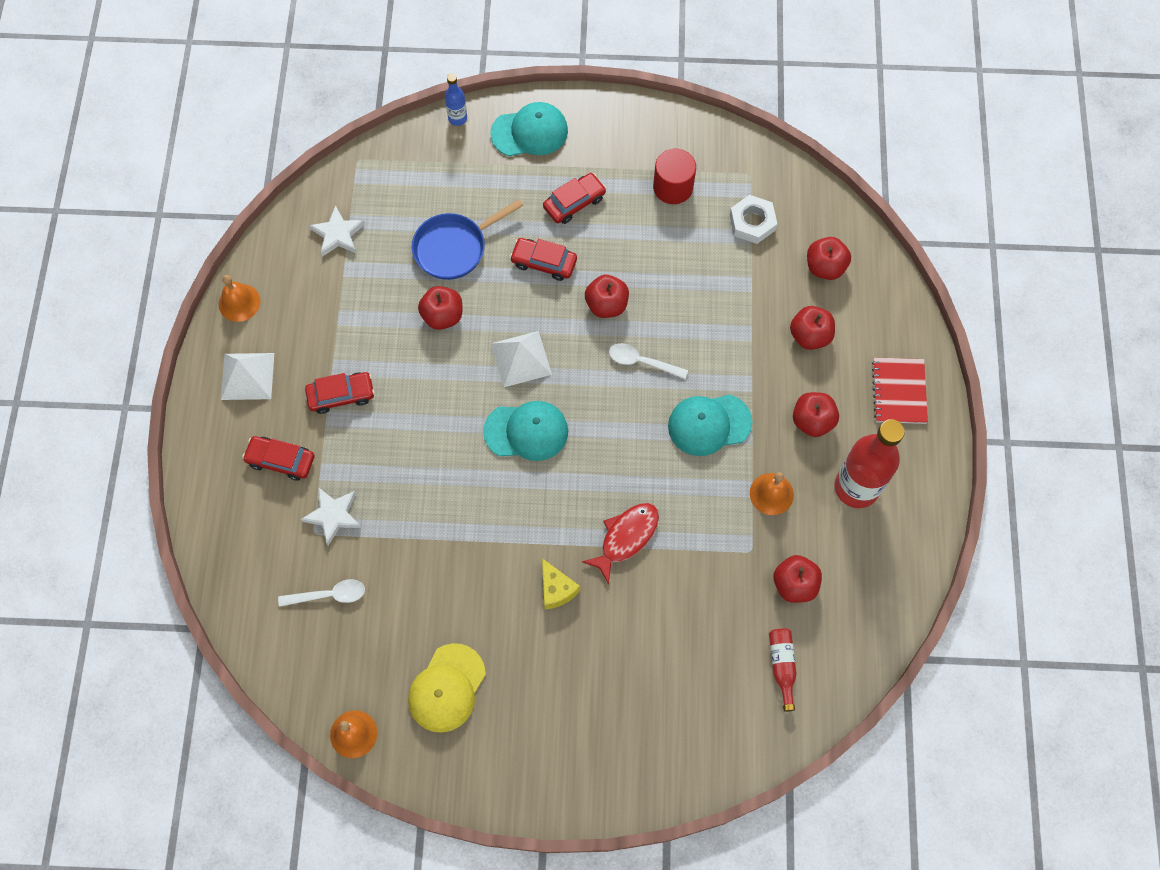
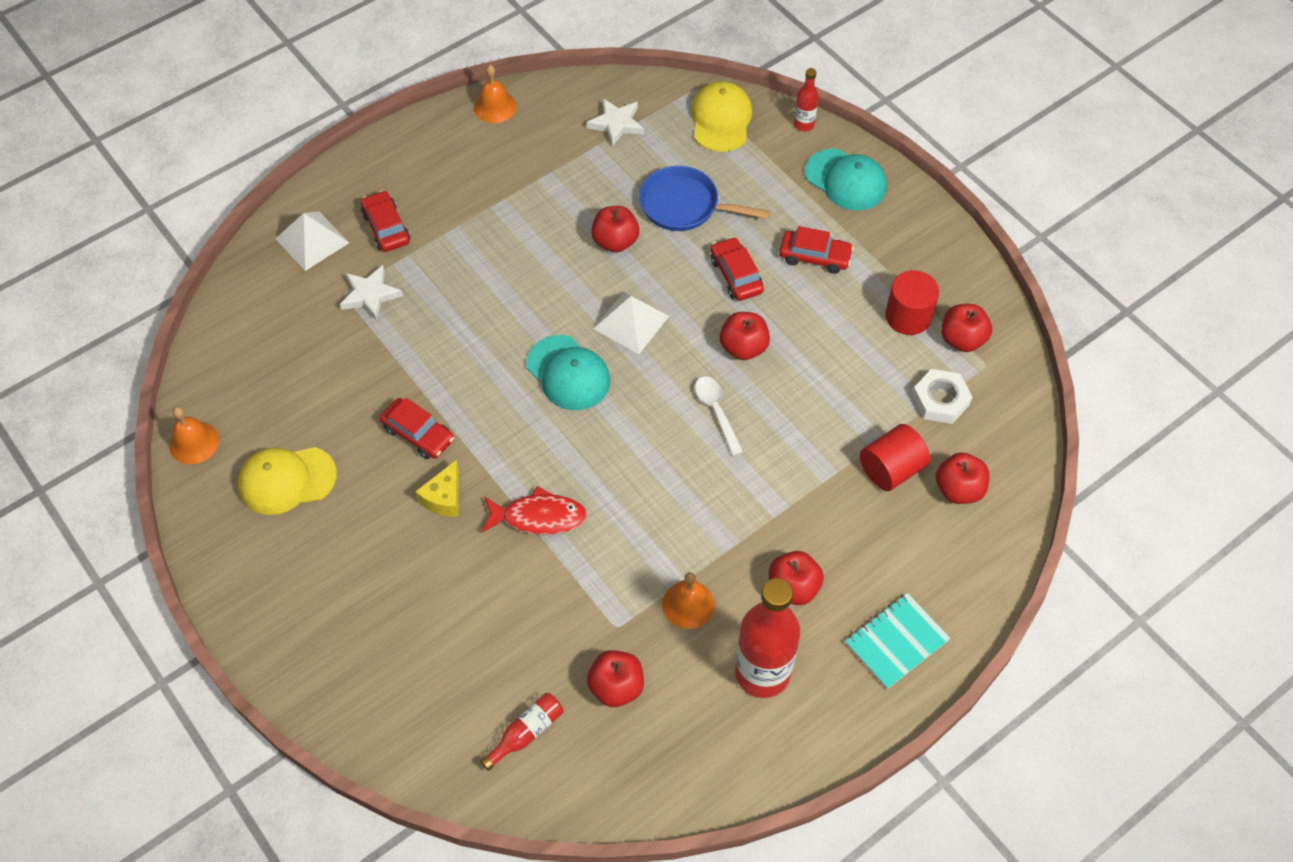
camera: 50 degrees right, 10 degrees down
(247, 376) = (438, 156): white pyramid -> white pyramid (312, 240)
(329, 595) = (299, 341): white spoon -> none
(341, 395) = (479, 226): red car -> red car (418, 434)
(401, 165) = (721, 119): none -> yellow cap
(457, 118) = (804, 124): blue bottle -> red bottle
(709, 424) = (708, 506): turquoise cap -> none
(777, 293) = (891, 469): none -> red cylinder
(809, 336) = (876, 526): red apple -> red apple (962, 339)
(899, 391) = (896, 642): red notebook -> turquoise notebook

